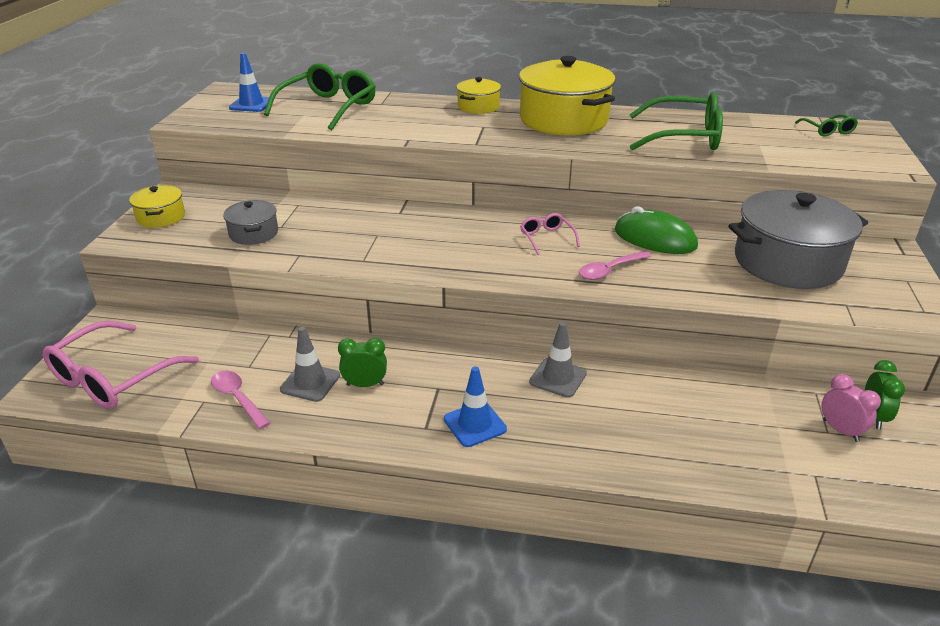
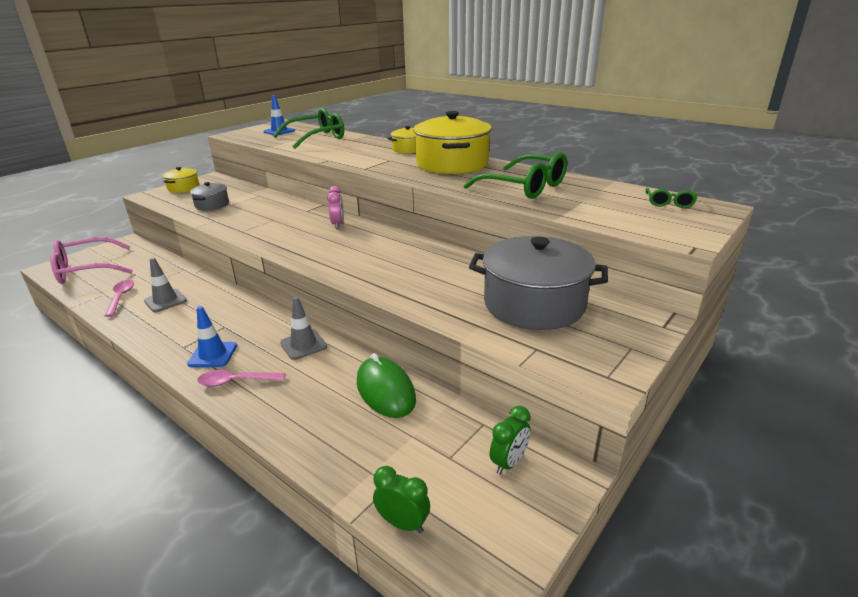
camera: 30 degrees right, 5 degrees down
(365, 384) = (190, 311): green clock -> green clock (403, 523)
(546, 238) = (372, 244): pink glasses -> none
(609, 270) = (381, 274): pink spoon -> pink spoon (236, 381)
(655, 238) = (449, 262): green mouse -> green mouse (385, 391)
(840, 430) = (462, 461): pink clock -> pink clock (337, 224)

